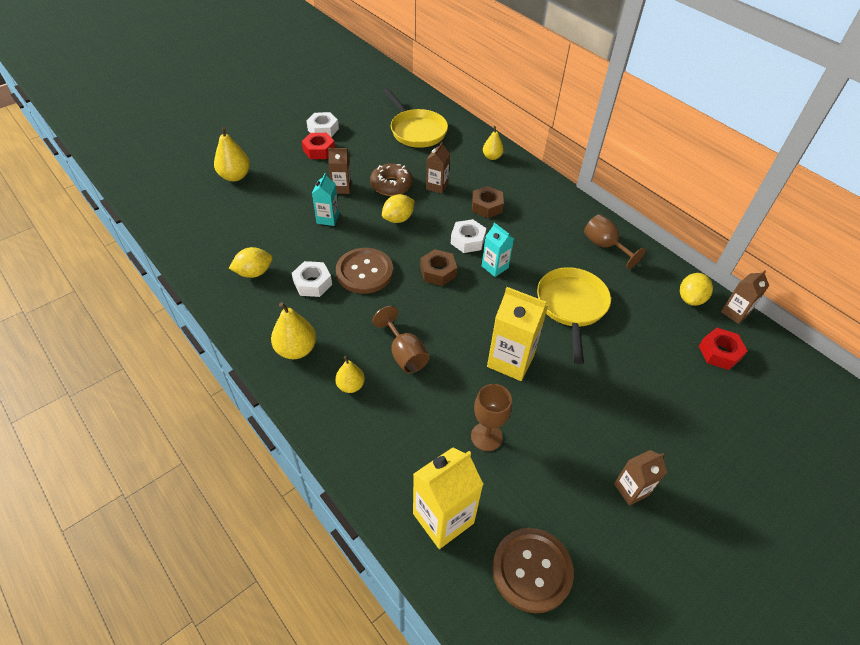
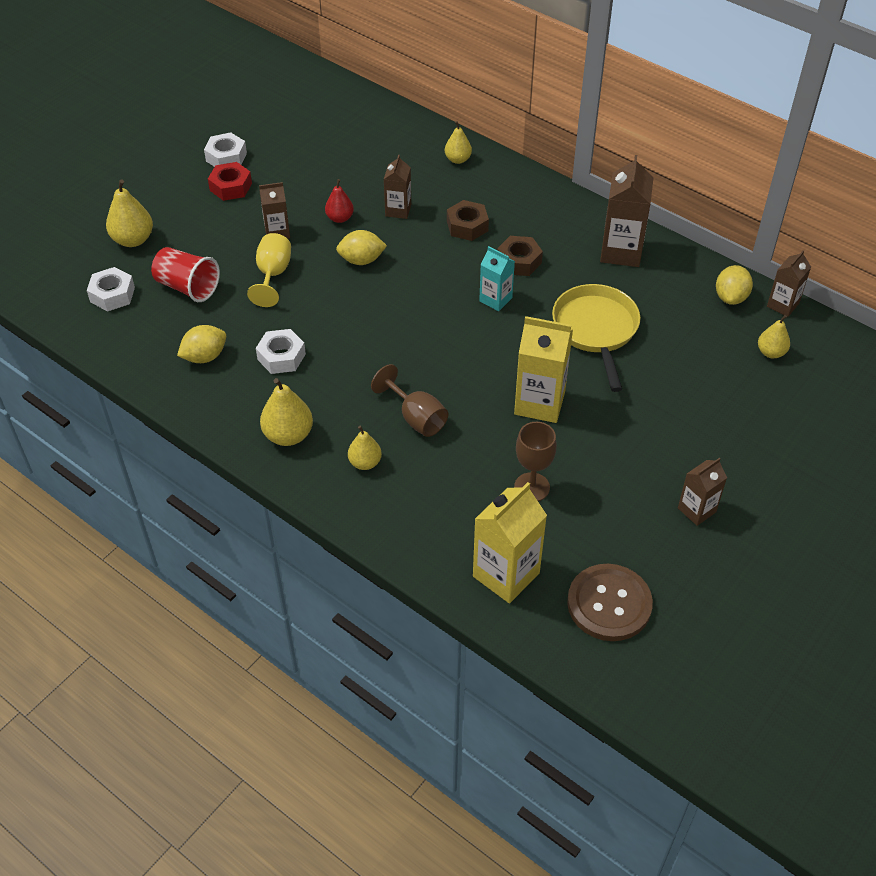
camera: 10 degrees left, 0 degrees up
(261, 217) = (187, 287): none -> red cup
(328, 218) = (273, 275): turquoise carton -> yellow goblet
(364, 272) = (340, 332): brown button -> none
(391, 185) = (340, 218): brown donut -> red pear
(398, 219) = (361, 260): yellow lemon -> yellow lemon turned 45 degrees clockwise
(416, 131) = (350, 139): yellow pan -> none
(438, 272) = (429, 317): brown nut -> brown nut (519, 261)
(467, 240) = (455, 273): white nut -> white nut (112, 294)
(605, 246) = (621, 251): brown goblet -> brown carton
(719, 352) = (771, 352): red nut -> yellow pear

